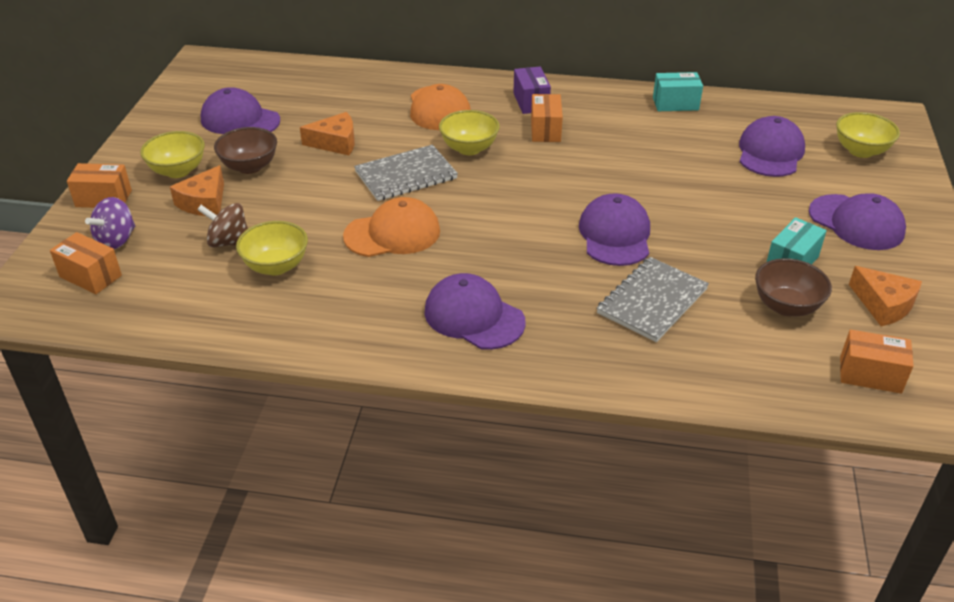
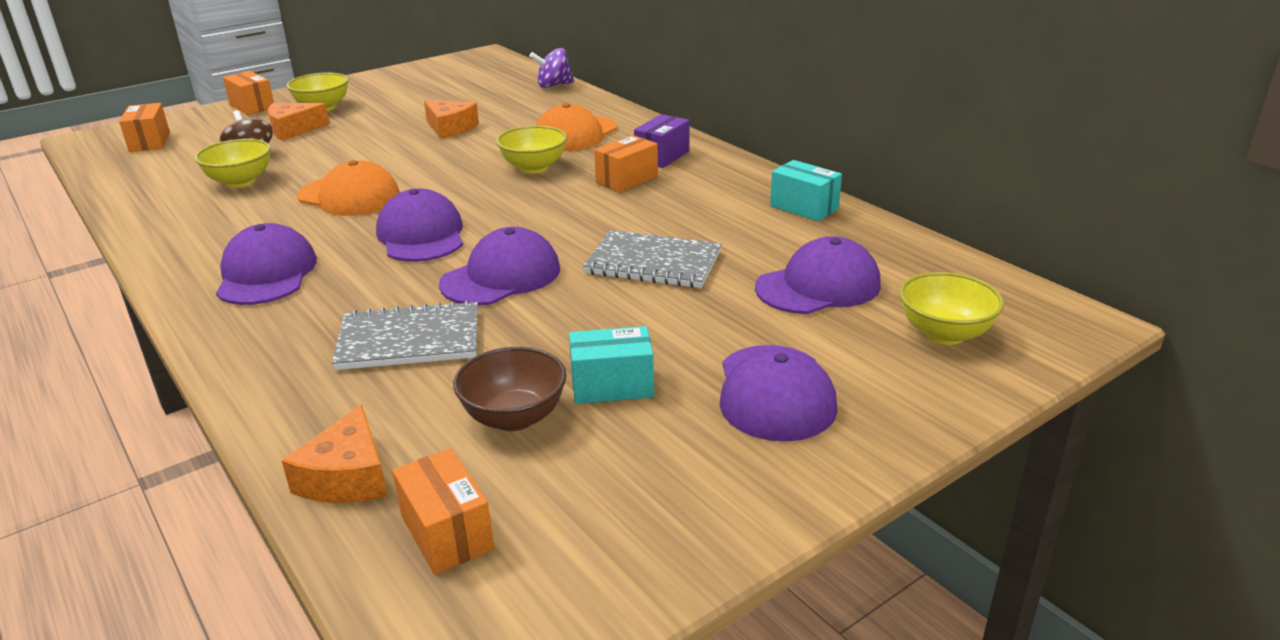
camera: 45 degrees right, 10 degrees down
(116, 240) = (205, 129): purple spinning top -> purple spinning top (553, 85)
(240, 120) = (425, 93): purple cap -> purple cap (421, 235)
(249, 167) = (365, 121): brown bowl -> none
(406, 175) = (446, 165): grey notebook -> grey notebook (653, 263)
(883, 305) = (621, 483): orange cheese -> orange cheese (347, 476)

